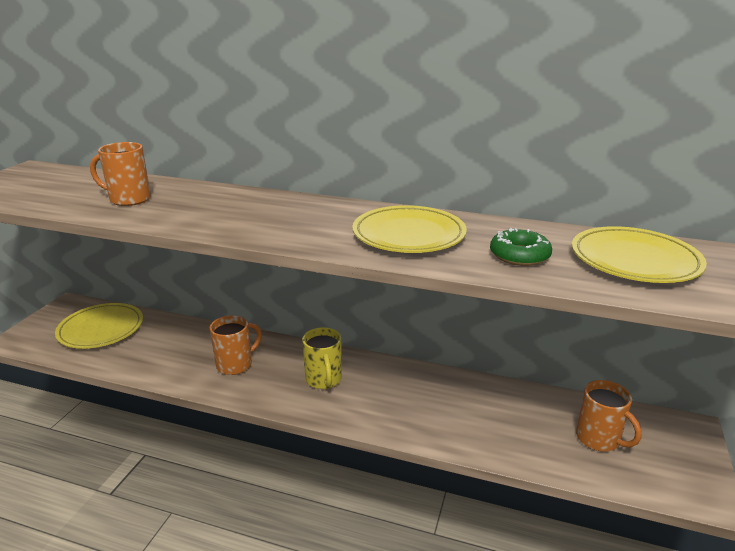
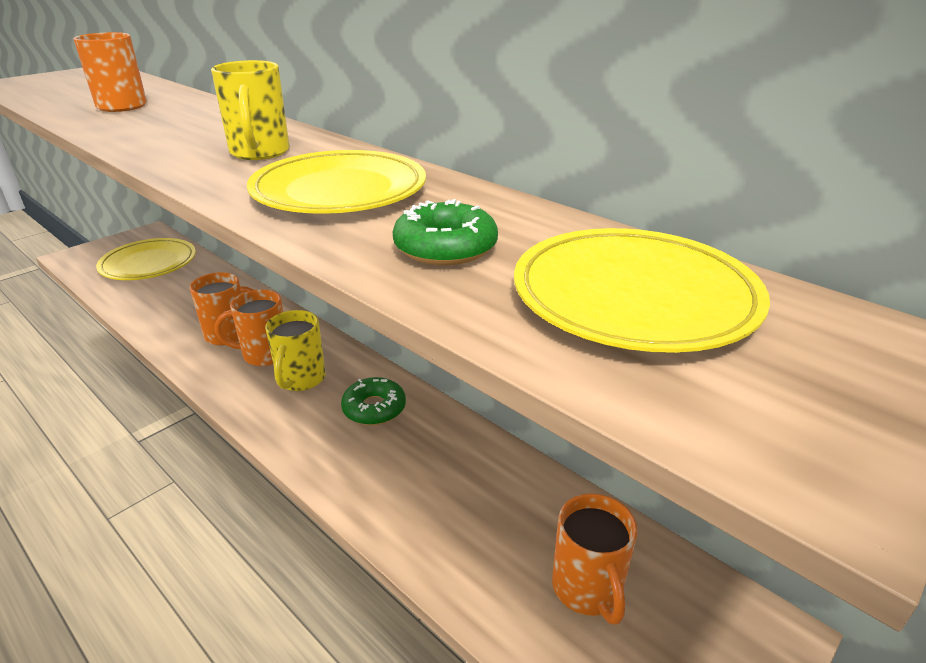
camera: 25 degrees right, 5 degrees up
(279, 371) = (264, 354): none -> orange mug
(312, 219) = (259, 152): none -> yellow mug
(392, 383) = (374, 408): none -> green donut

